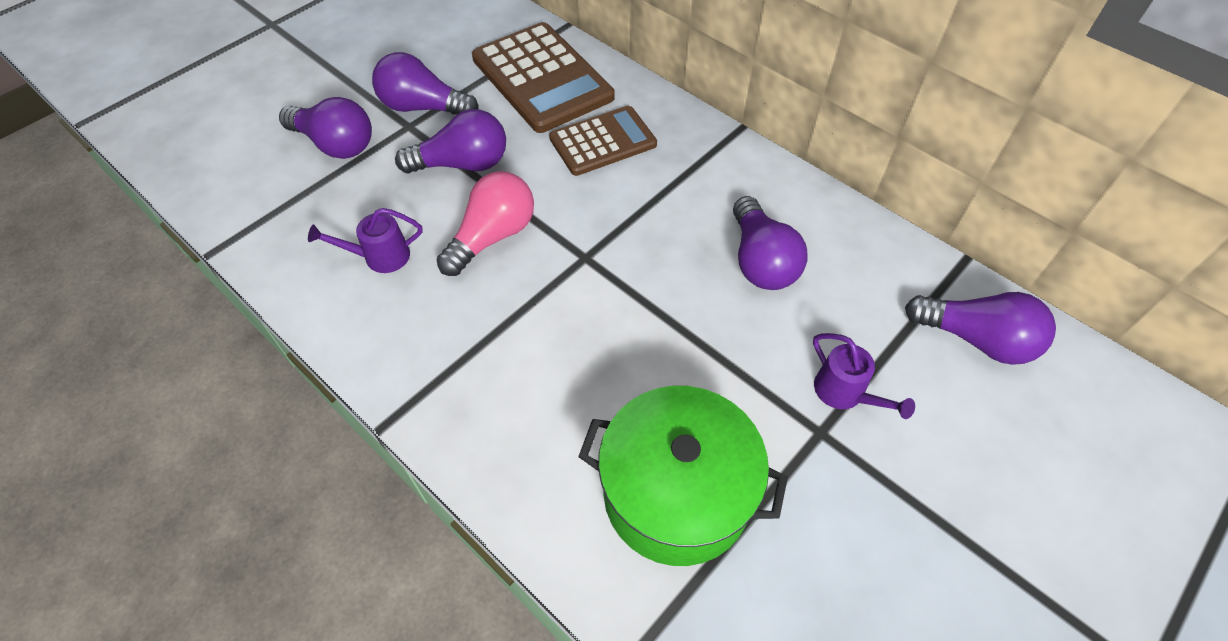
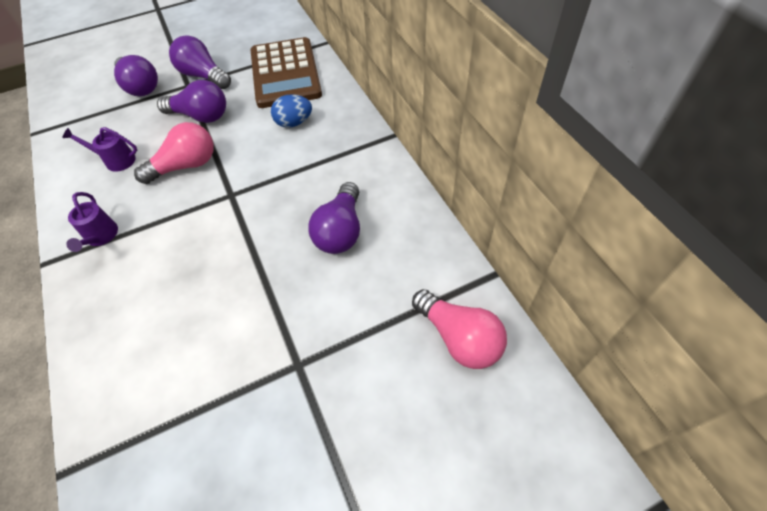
camera: 25 degrees right, 0 degrees up
(603, 141) = (294, 123): brown calculator -> blue egg
(676, 493) = (175, 370): green pot -> none
(845, 394) = (333, 344): purple watering can -> purple watering can (101, 237)
(976, 339) = (459, 338): purple light bulb -> pink light bulb

